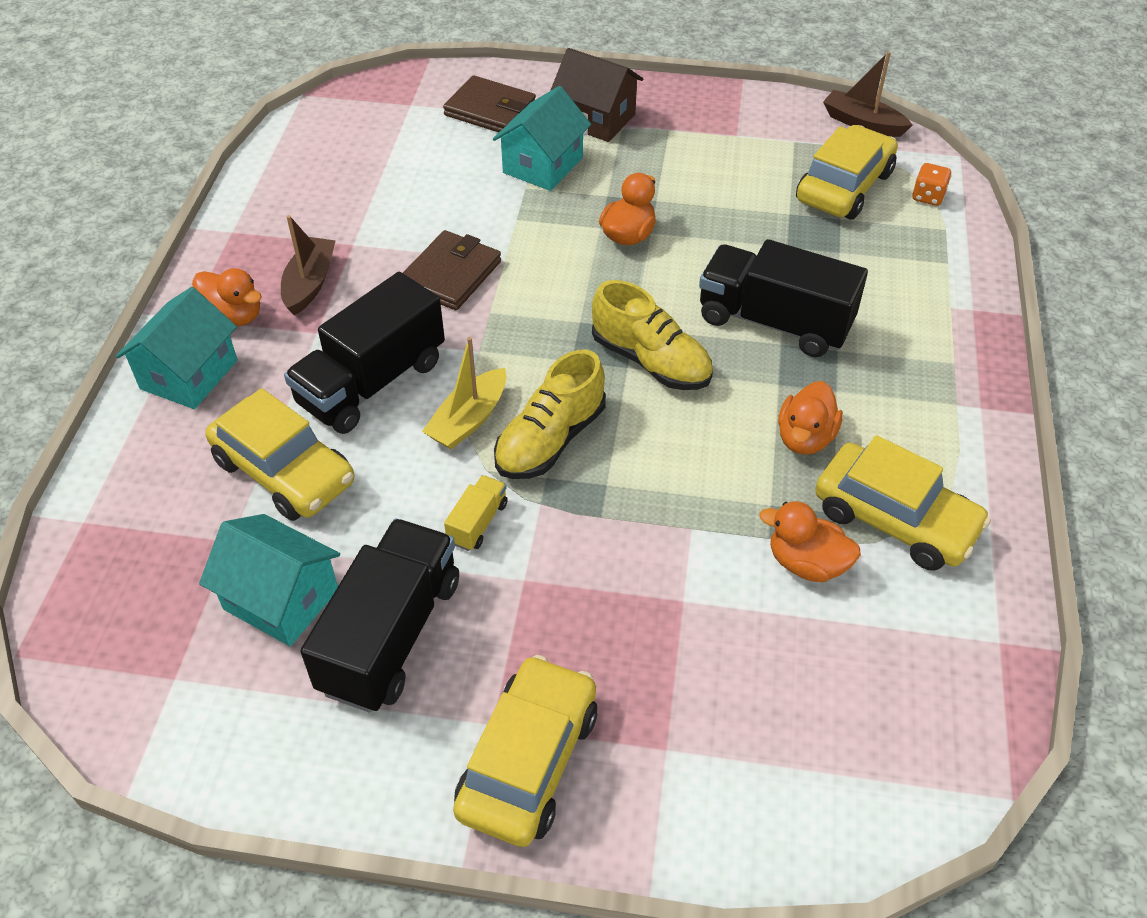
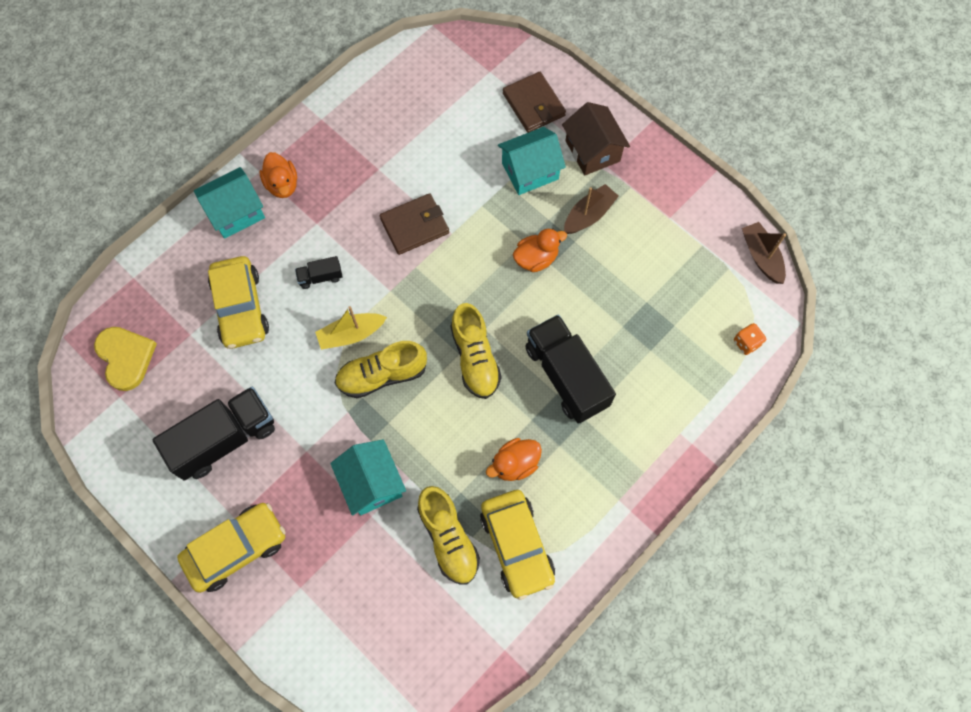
camera: 35 degrees right, 20 degrees up
(146, 623) = (125, 357): none -> yellow heart
(281, 599) = (190, 384): turquoise house -> turquoise house (372, 483)
(310, 284) = (336, 185): brown boat -> brown boat (589, 215)
(371, 382) = (320, 277): black truck -> black truck, size x0.45
(478, 523) = (309, 402): yellow truck -> none
(806, 563) = (448, 538): orange duck -> yellow shoe
(844, 187) = (700, 302): yellow car -> none

